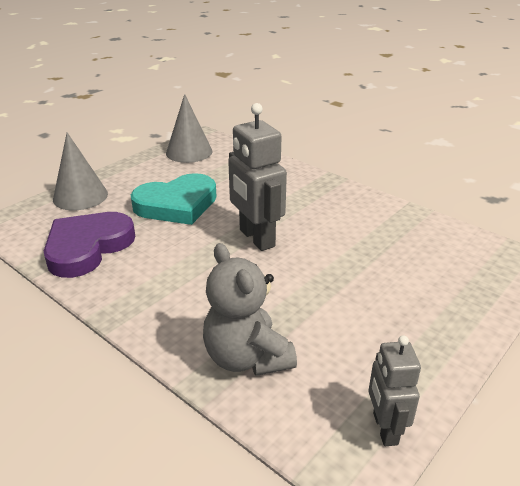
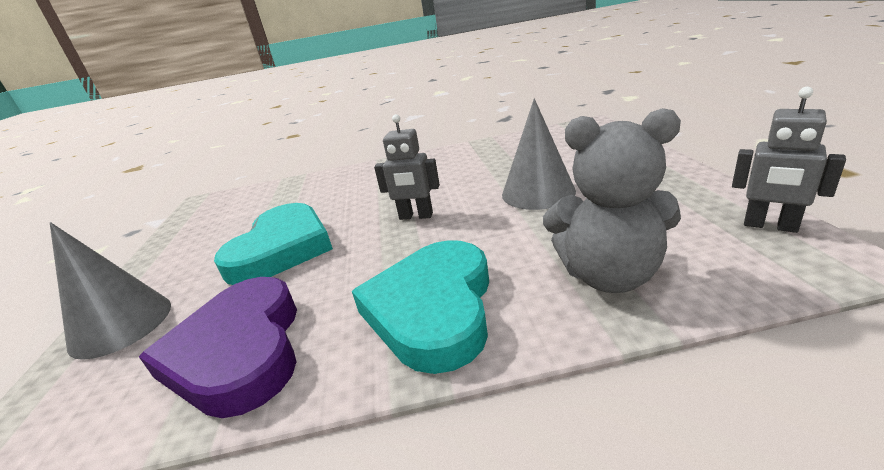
camera: 45 degrees left, 5 degrees down
(162, 296) = (433, 309): none -> turquoise heart
(189, 152) = (210, 216): grey cone -> grey cone (538, 192)
(256, 238) = (416, 216): grey robot -> grey robot, size x0.60

